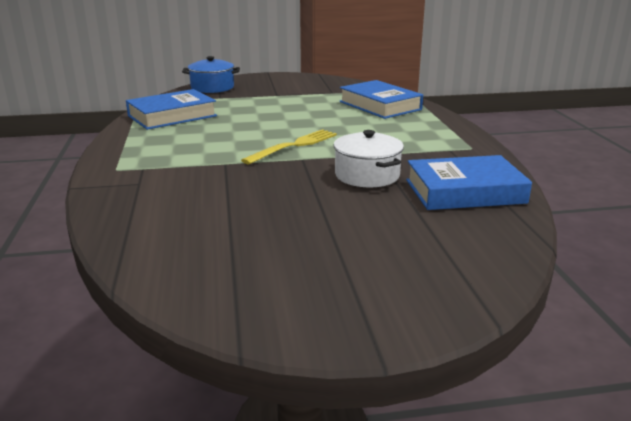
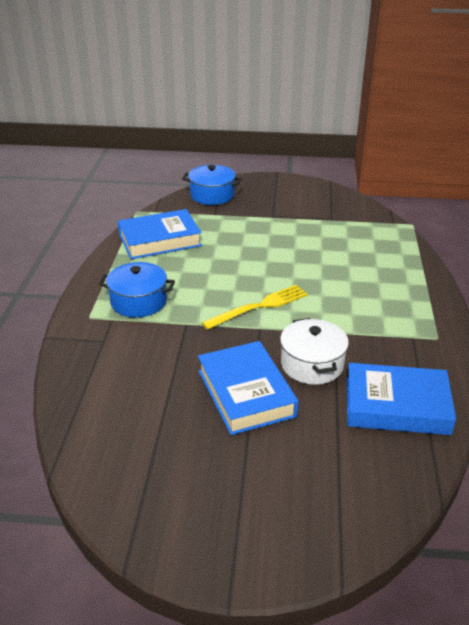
camera: 15 degrees right, 10 degrees up
(167, 154) = (138, 302): none -> blue pot
(380, 106) = (372, 250): blue book -> blue book (246, 393)

